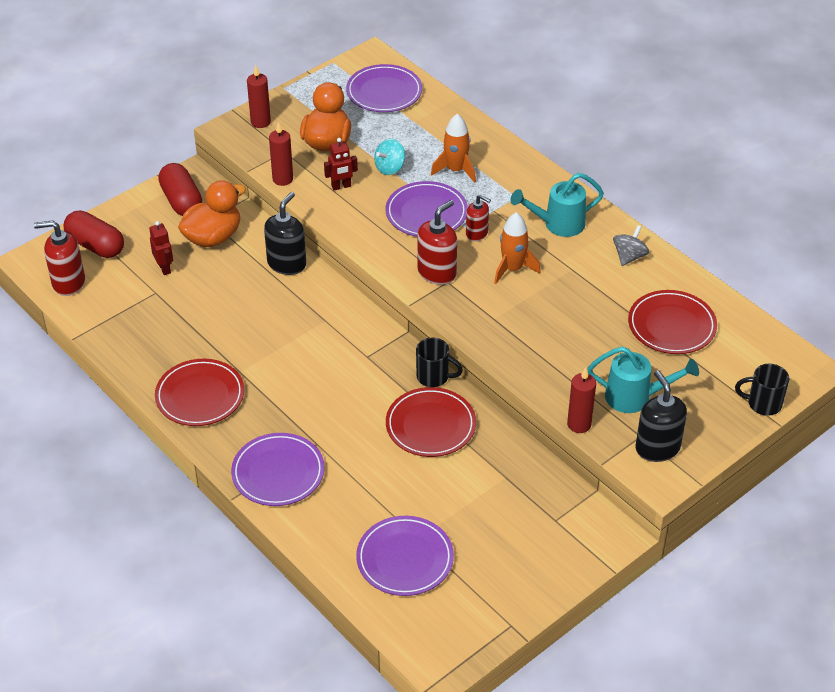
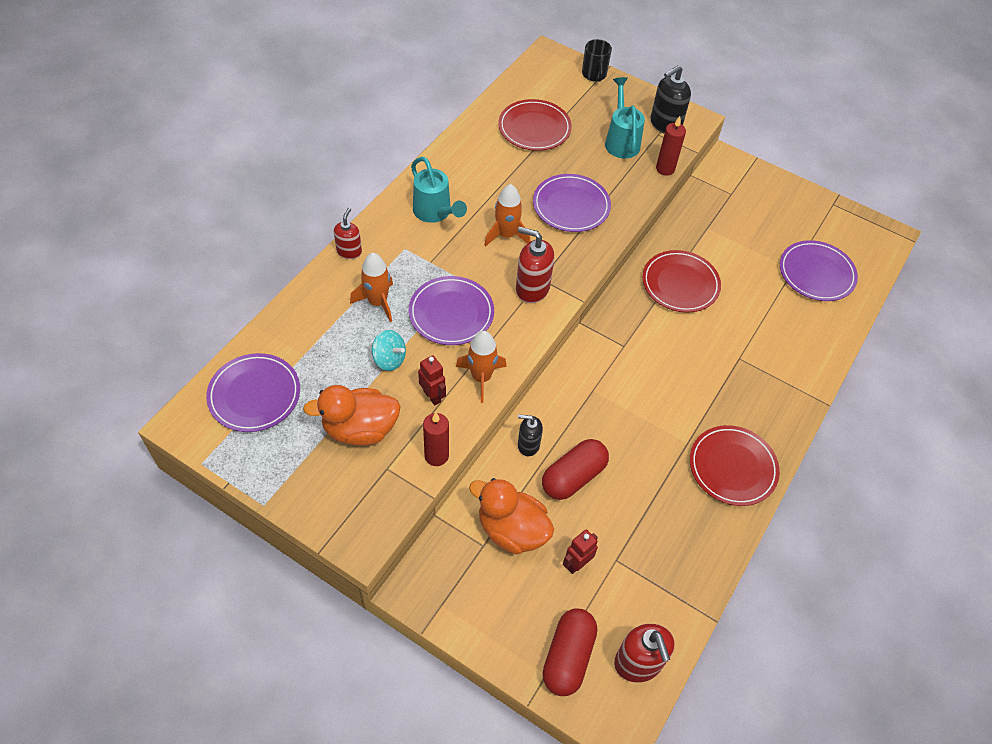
camera: 110 degrees left, 10 degrees up
(181, 201) = (462, 586): red capsule -> red capsule (573, 477)
(260, 122) = (338, 510): red candle -> none
(278, 473) = (784, 378): purple plate -> purple plate (571, 206)
(287, 264) = (528, 445): black soap dispenser -> black soap dispenser, size x0.63
(348, 218) = (481, 377): none -> orange rocket
(434, 377) = (626, 292): black mug -> none
(477, 233) = (468, 268): red soap dispenser -> red soap dispenser (349, 251)
(629, 256) = (461, 161): grey spinning top -> none

